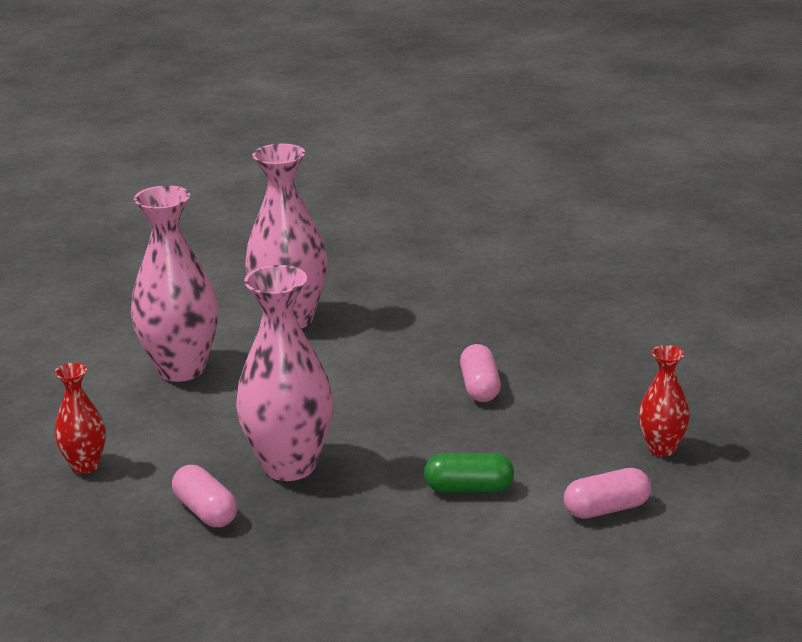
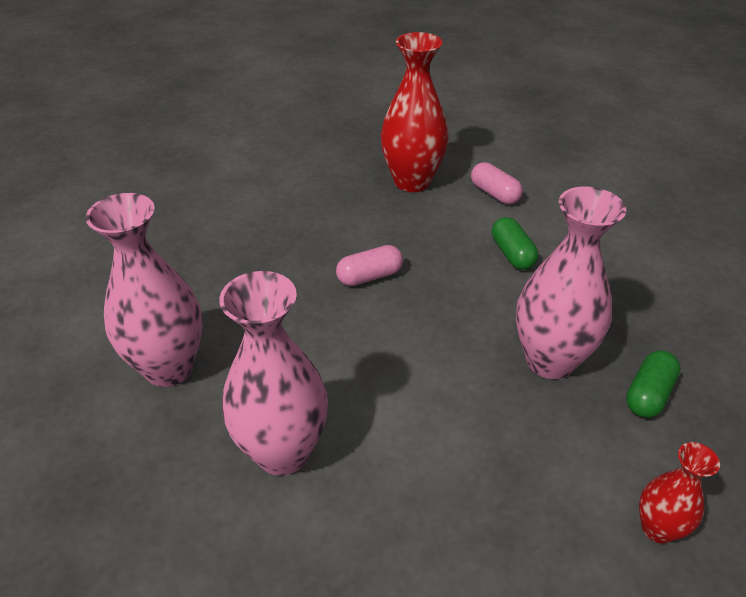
camera: 110 degrees left, 15 degrees up
(181, 369) = (432, 520): pink vase -> pink vase (169, 368)
(206, 511) = (648, 394): pink capsule -> green capsule
(661, 448) = (412, 182): red vase -> red vase, size x1.89

